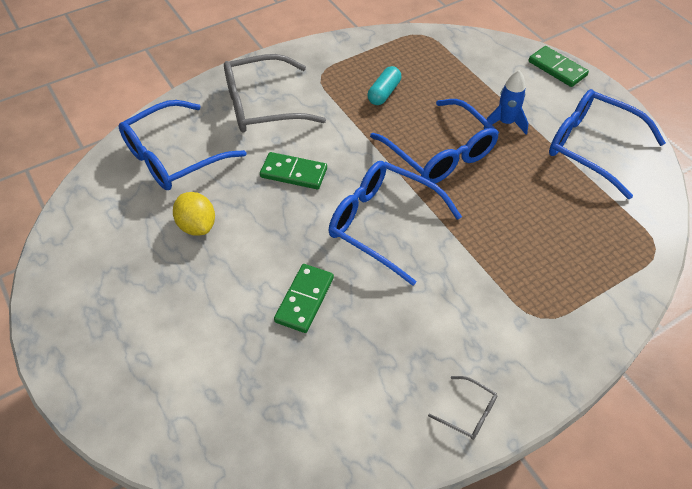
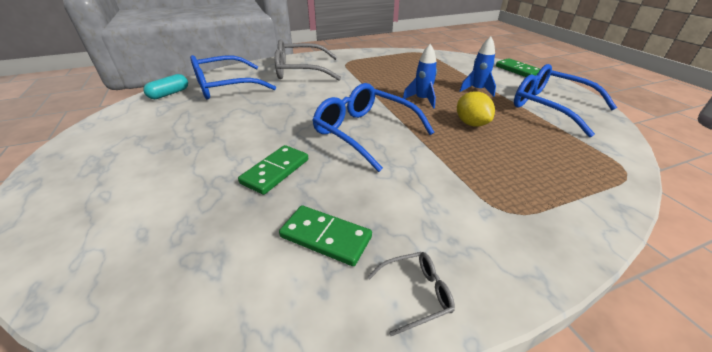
camera: 10 degrees right, 15 degrees down
(197, 225) = (216, 119): yellow lemon -> yellow lemon (471, 123)
(293, 173) = (305, 100): green domino -> green domino (325, 237)
(384, 93) = (387, 72): turquoise capsule -> turquoise capsule (169, 94)
(439, 153) = (422, 100): blue glasses -> blue rocket
(468, 412) = (415, 294): grey glasses -> grey glasses turned 60 degrees counterclockwise

